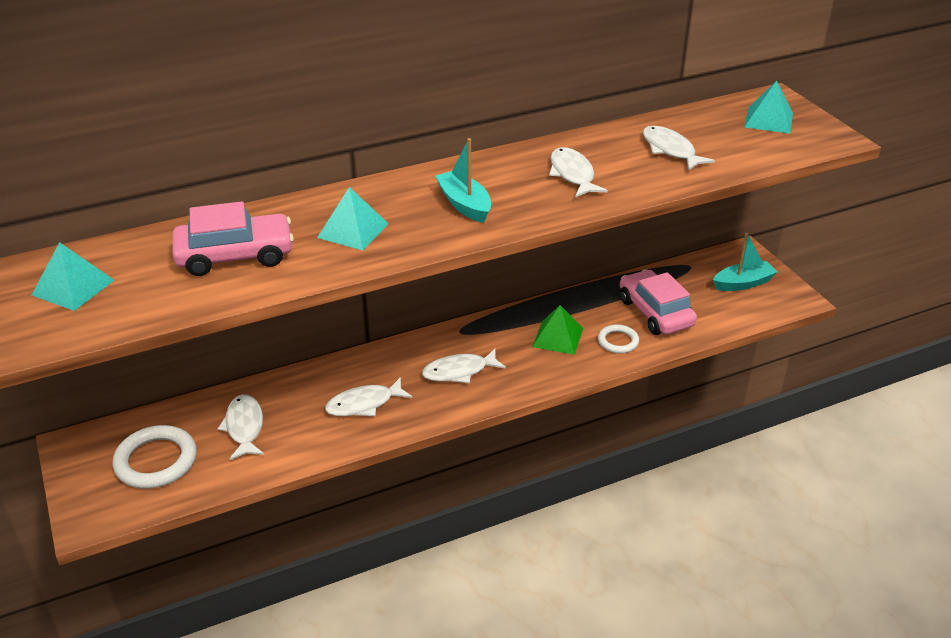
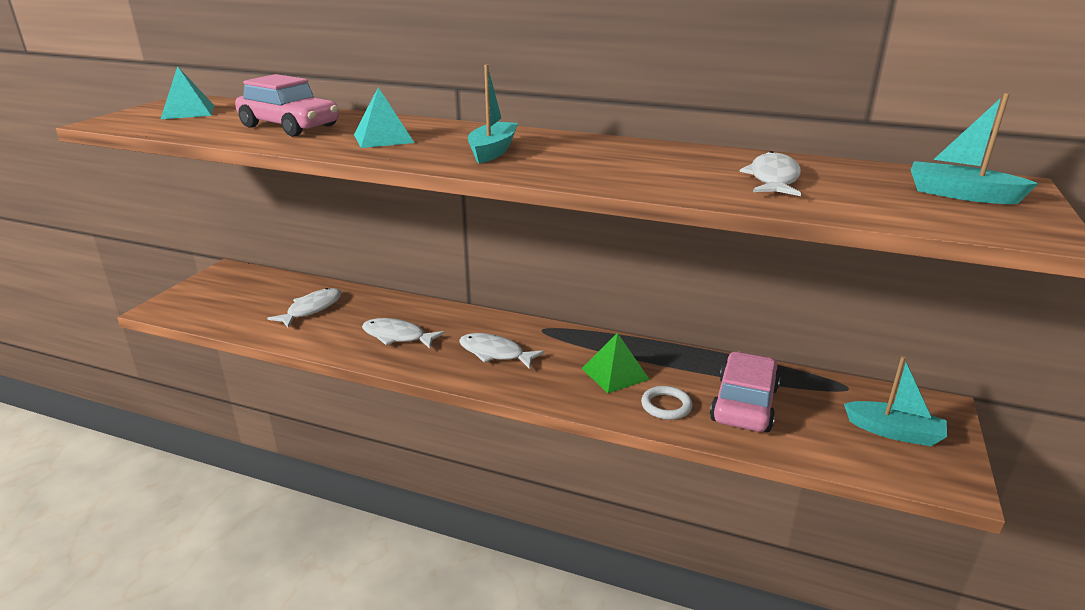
camera: 45 degrees right, 10 degrees down
(156, 461) = (241, 300): white ring -> none
(572, 174) = (629, 164): white fish -> none
(768, 120) = (961, 195): turquoise pyramid -> turquoise boat

